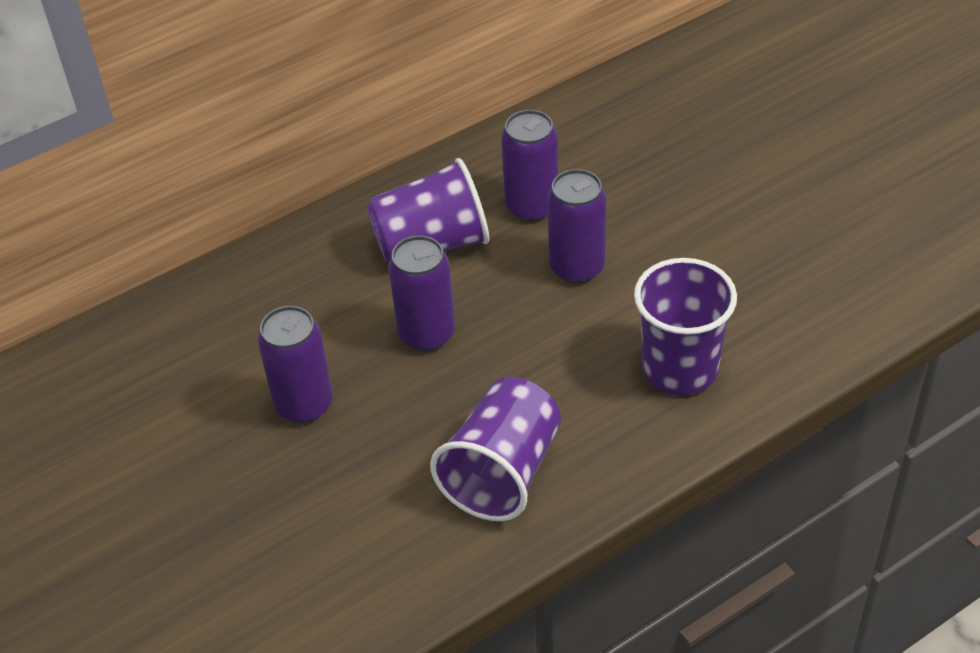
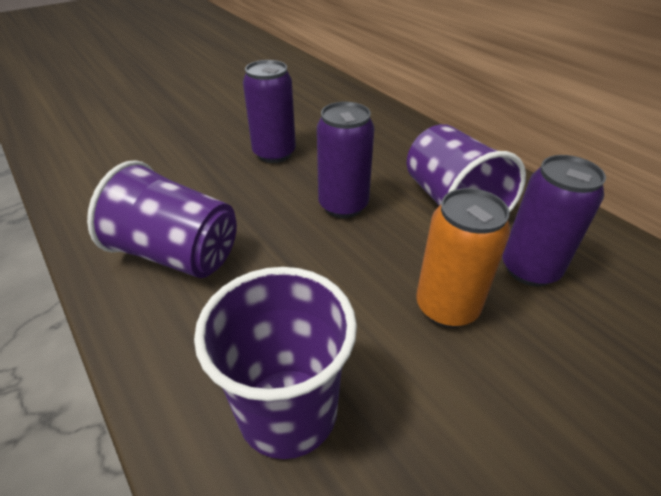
camera: 85 degrees right, 5 degrees down
(577, 267) = (446, 307): purple can -> orange can

